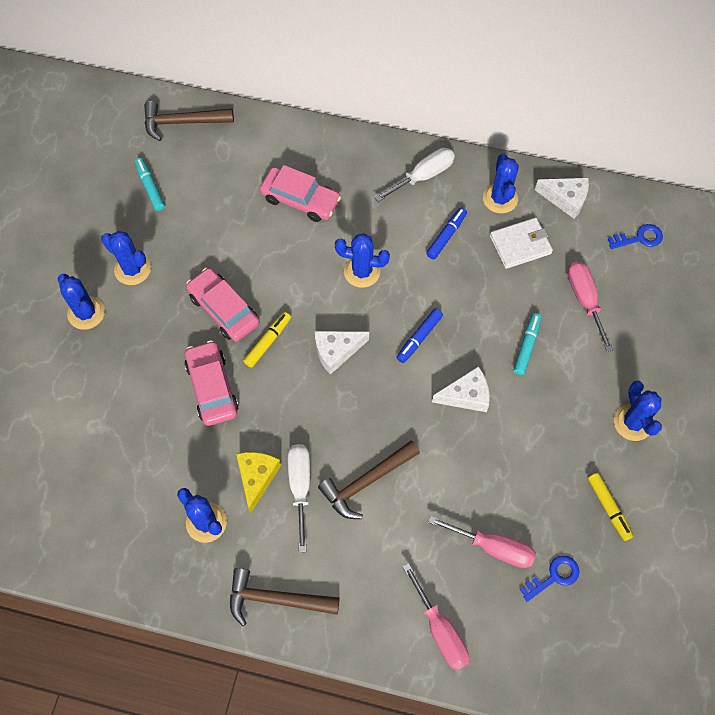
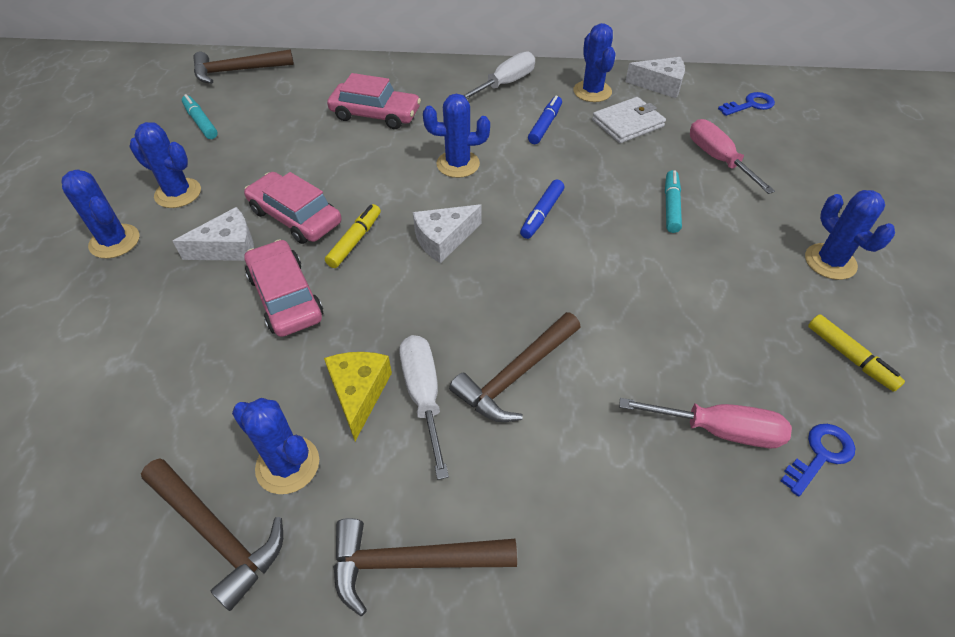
camera: 10 degrees left, 15 degrees down
(161, 560) = (217, 533): none -> brown hammer
(440, 630) = (685, 564): pink screwdriver -> none
(466, 395) = (618, 262): white cheese -> white cheese (228, 247)

